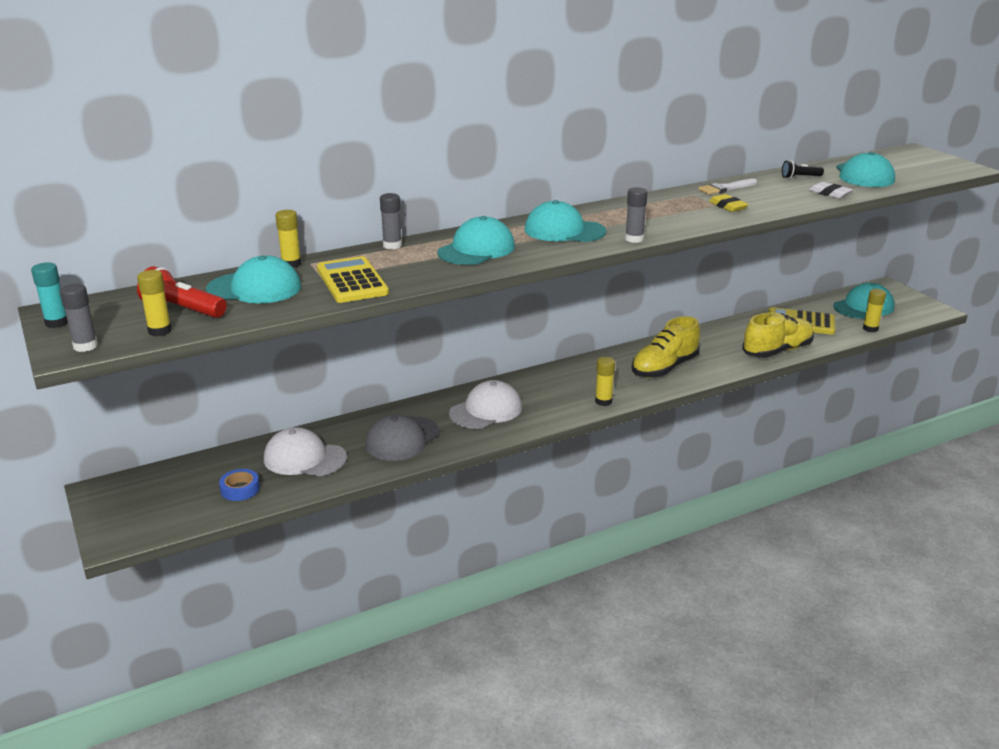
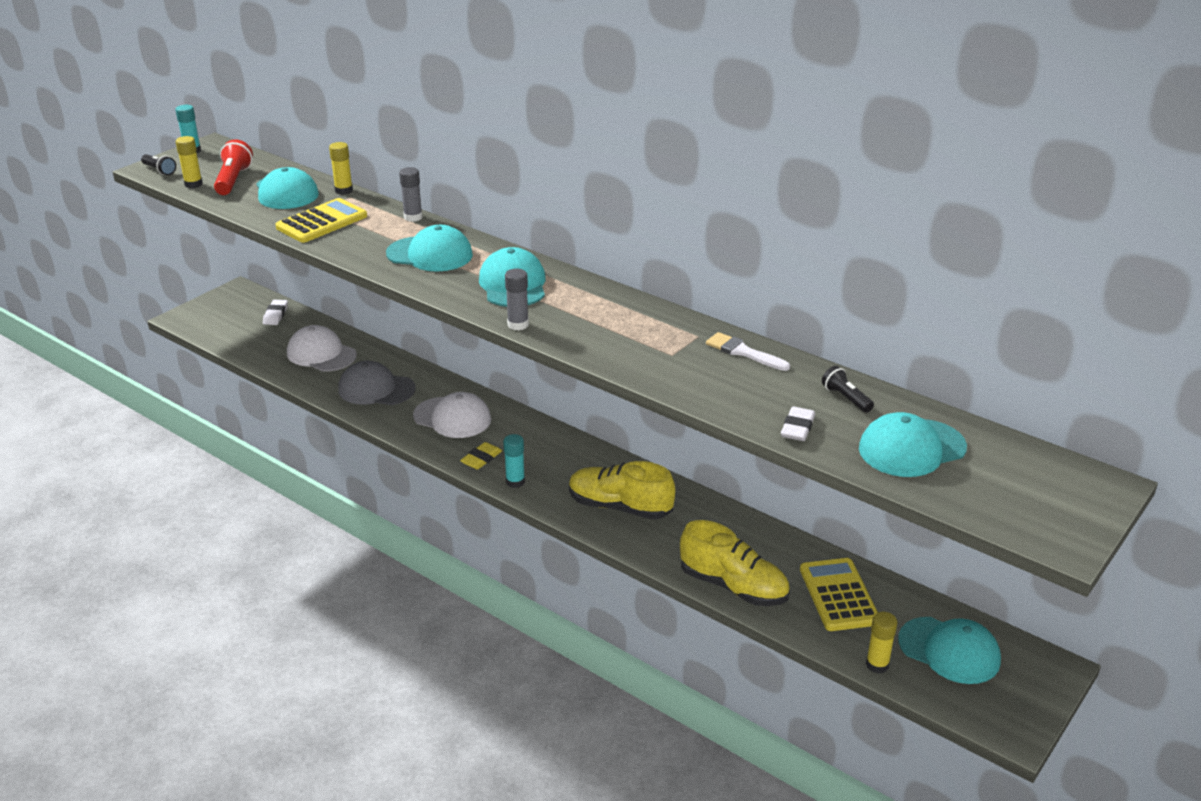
camera: 65 degrees right, 5 degrees up
(85, 346) = (159, 170): grey glue stick -> black flashlight
(190, 473) = (275, 315): none -> white eraser
(240, 489) = (264, 342): blue tape -> none
(304, 458) = (321, 354): white cap -> white cap turned 45 degrees counterclockwise
(603, 401) = (515, 482): yellow glue stick -> turquoise glue stick
(728, 206) = (675, 363): yellow eraser -> yellow eraser (481, 459)

